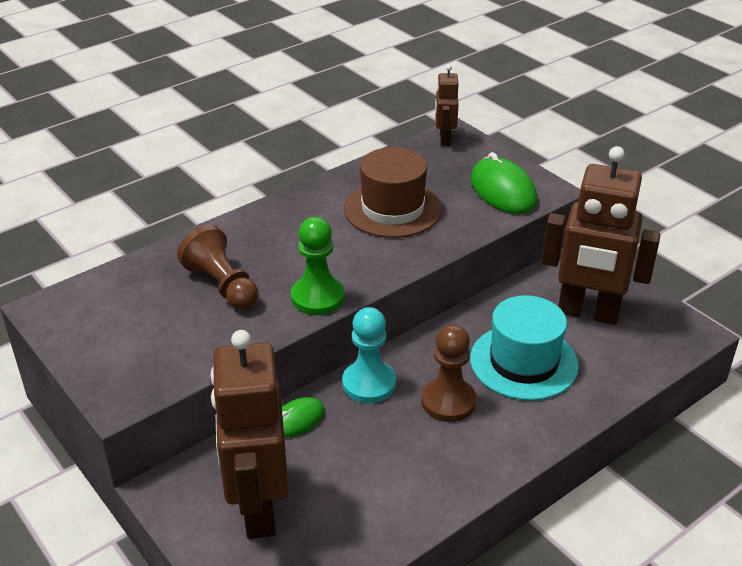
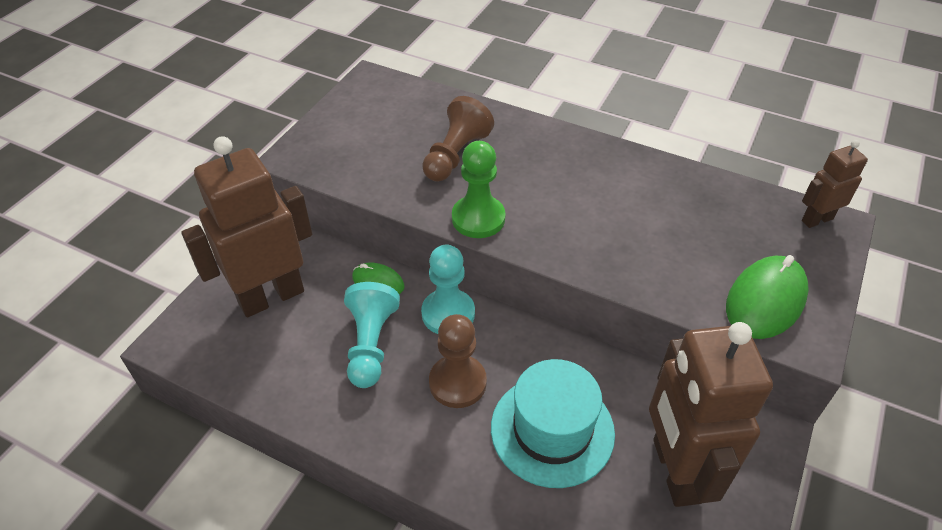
camera: 65 degrees right, 10 degrees up
(371, 447) = (370, 344): none -> turquoise pawn
(392, 209) = (652, 222): brown hat -> none

